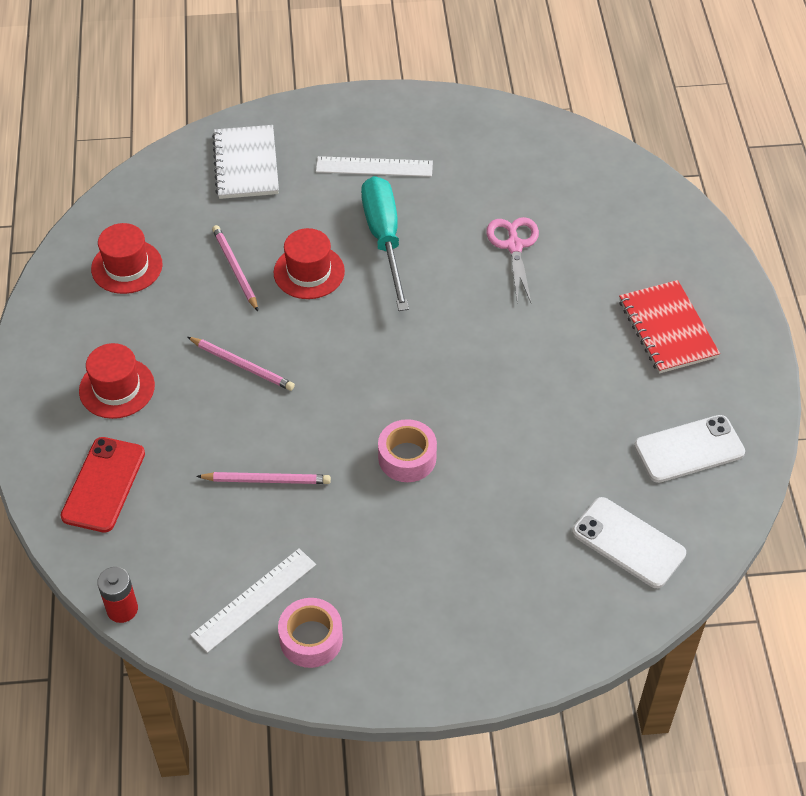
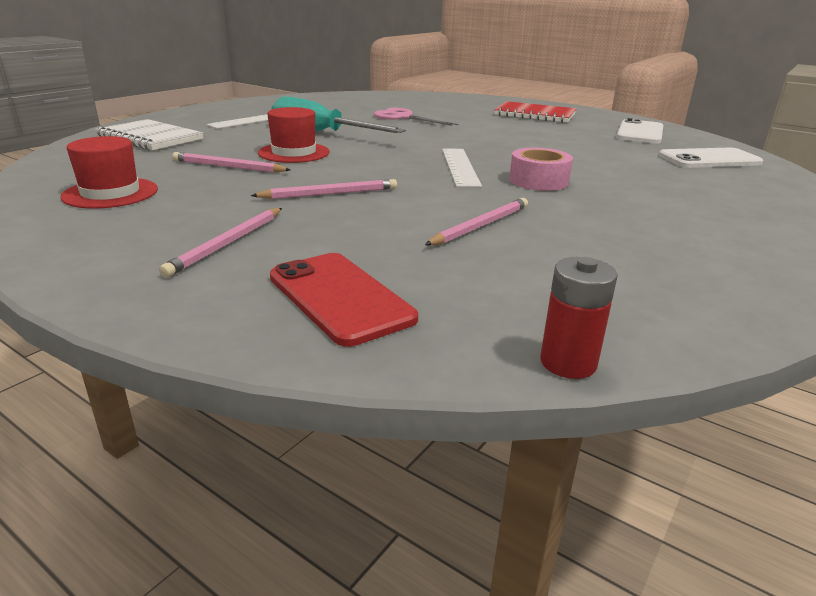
camera: 50 degrees left, 25 degrees down
(117, 388) = (227, 243): red hat -> pink pencil
(254, 599) = (640, 280): white ruler -> white ruler (459, 167)
(311, 639) = (728, 272): pink tape -> none

